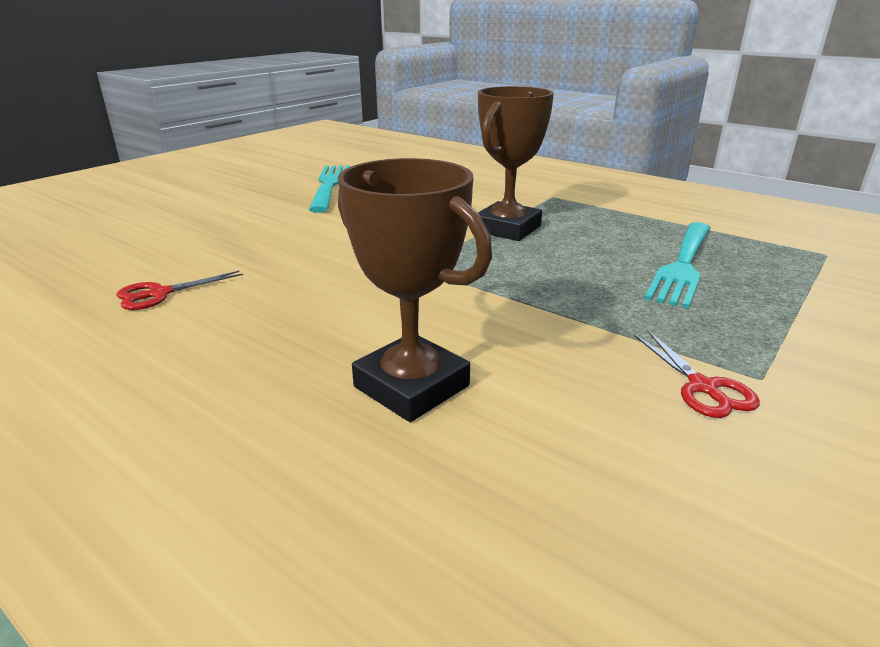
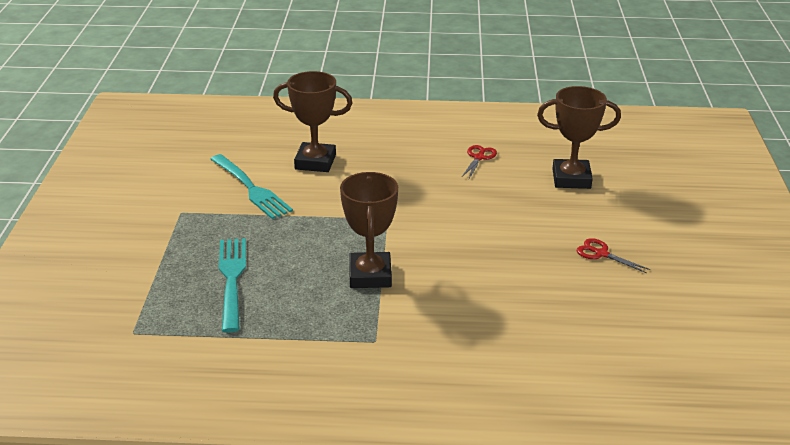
camera: 145 degrees right, 5 degrees up
(136, 238) = (571, 179): none -> brown trophy
(330, 186) = (572, 278): turquoise fork -> turquoise fork (250, 188)
(702, 387) = (205, 199): red scissors -> red scissors (601, 254)

